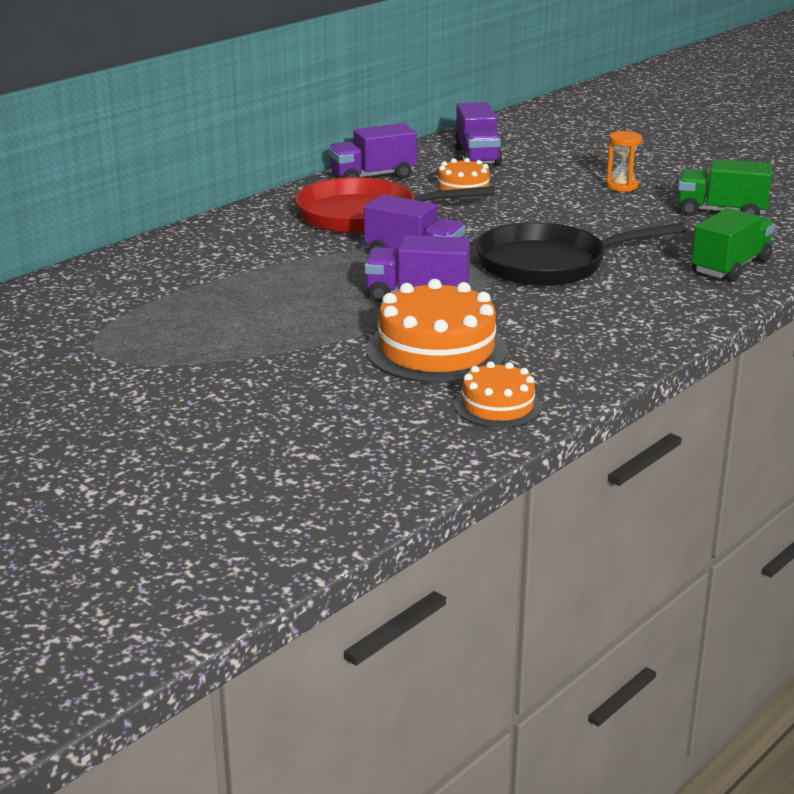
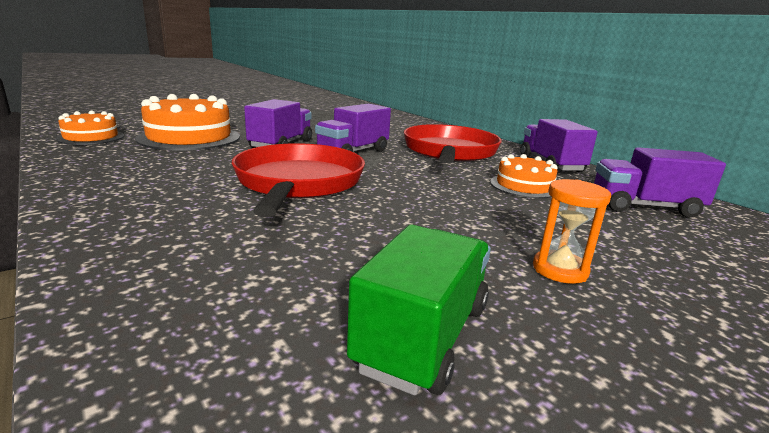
camera: 100 degrees right, 5 degrees down
(549, 264) = (298, 183): black pan -> red pan
(730, 267) = (179, 271): green truck -> none

